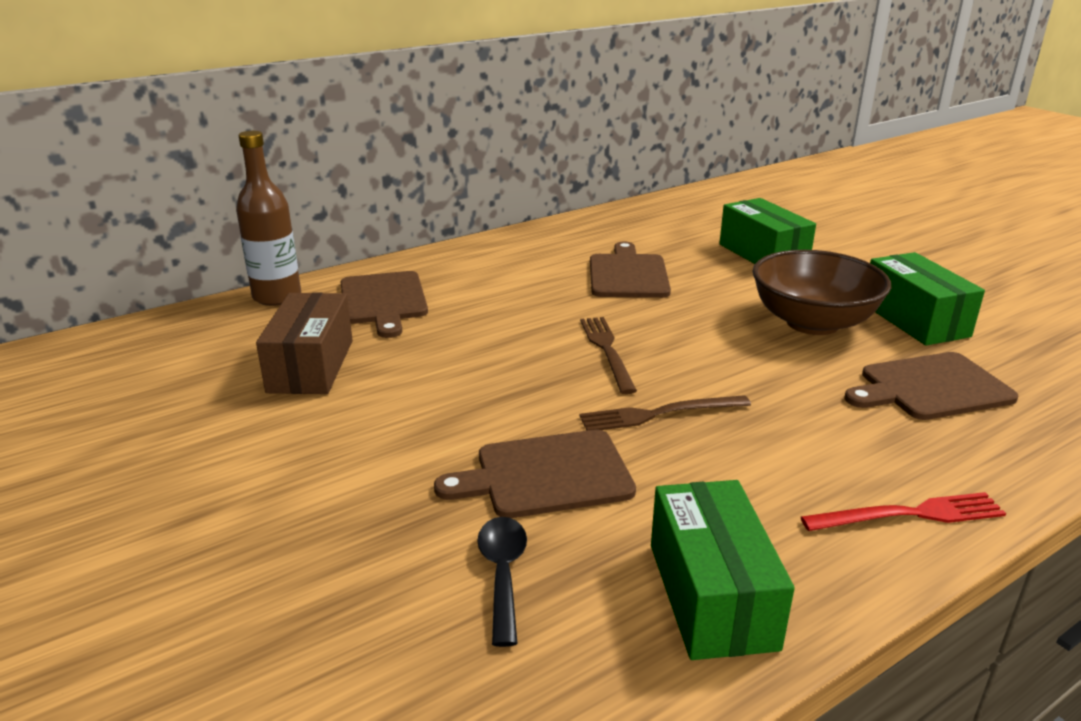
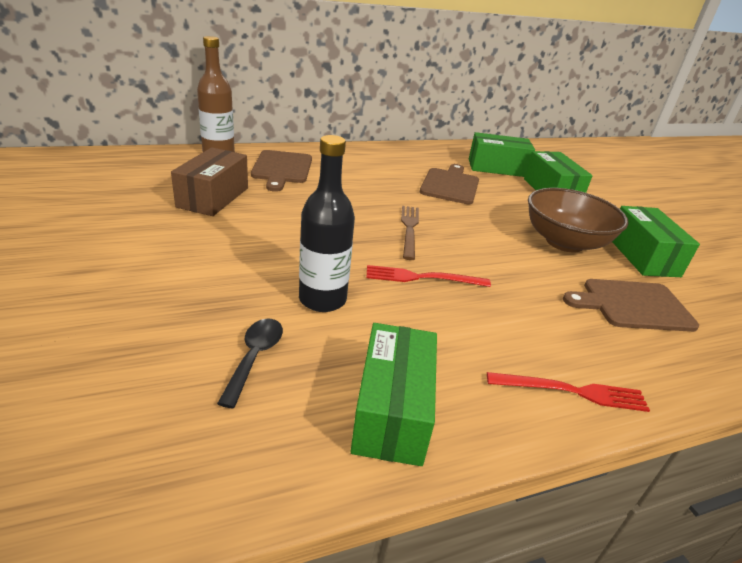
camera: 10 degrees right, 5 degrees up
(546, 475) = (322, 299): brown cutting board -> black bottle
(659, 414) = (422, 278): brown fork -> red fork
(676, 235) = (497, 168): none -> green box

